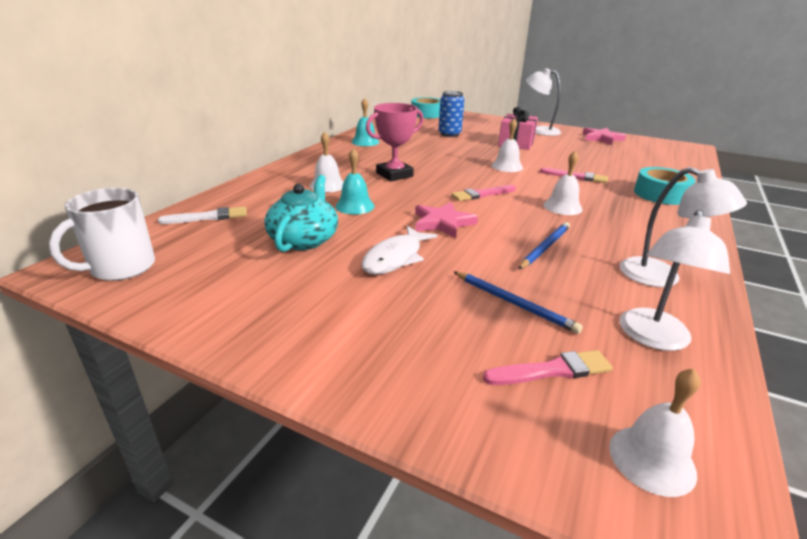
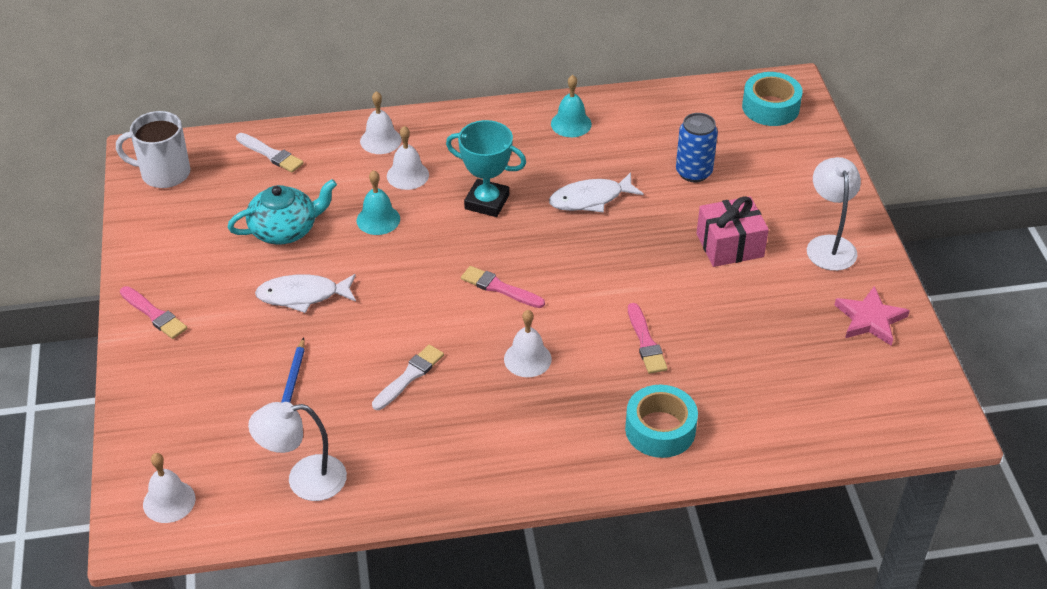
camera: 55 degrees right, 15 degrees up
(394, 175) = (487, 202): pink trophy -> turquoise trophy
(435, 155) = (590, 199): none -> white fish
(442, 223) = (398, 291): pink star -> none
(507, 166) = (617, 272): white bell -> white bell (380, 140)
(545, 247) = (409, 376): blue pencil -> white brush
(552, 370) = (220, 436): pink brush -> pink brush (154, 314)
(661, 277) = (417, 468): white lamp -> none

